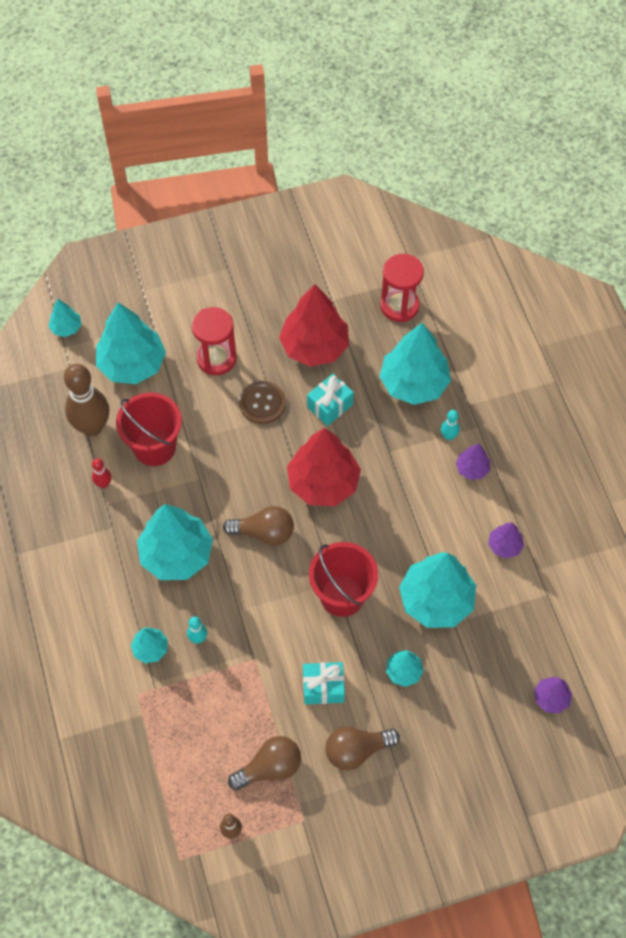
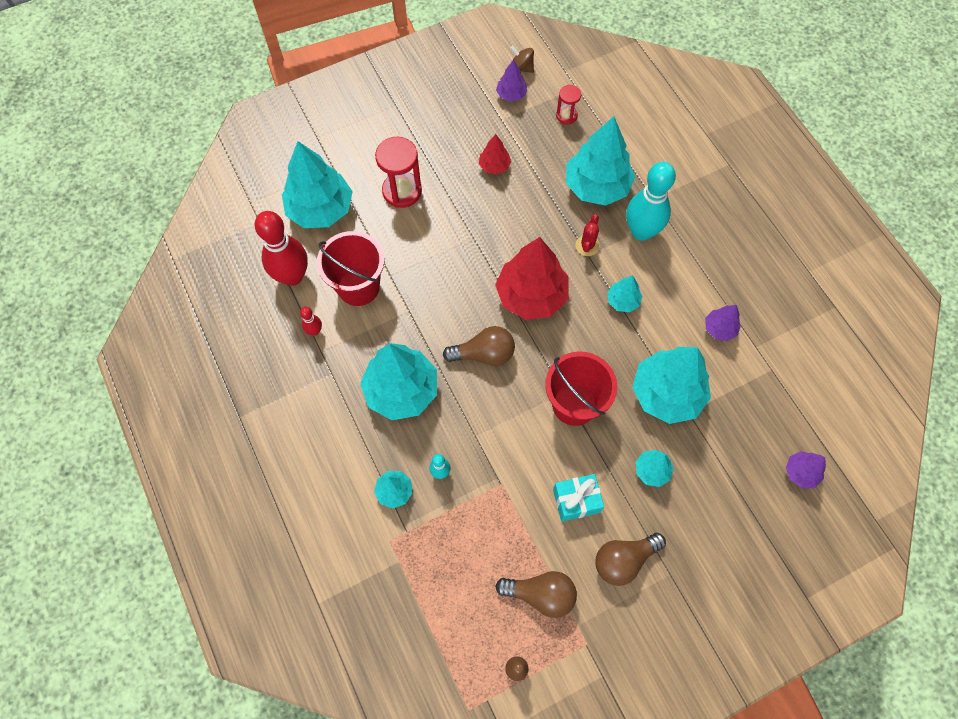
camera: 10 degrees left, 5 degrees up
(66, 328) = (248, 183): turquoise tree -> turquoise tree (622, 301)
(92, 427) = (292, 276): brown bowling pin -> red bowling pin
(262, 403) = (455, 227): brown button -> none
(269, 768) = (540, 594): brown light bulb -> brown light bulb turned 45 degrees clockwise
(314, 347) = (494, 166): red tree -> red tree, size x0.48
(330, 406) = (521, 220): turquoise gift -> none
(364, 249) = (521, 67): none -> brown spinning top
(390, 442) = (587, 245): none -> red cactus
(399, 306) = (566, 116): red hourglass -> red hourglass, size x0.56
(448, 436) = (641, 231): turquoise bowling pin -> turquoise bowling pin, size x2.27
(472, 469) = (671, 259): purple tree -> purple tree (511, 94)

